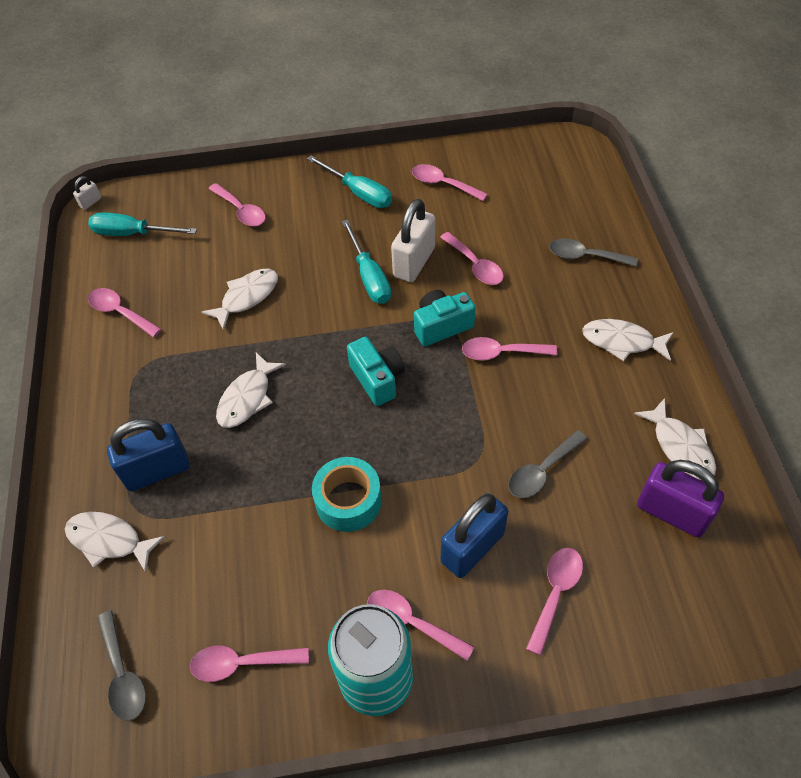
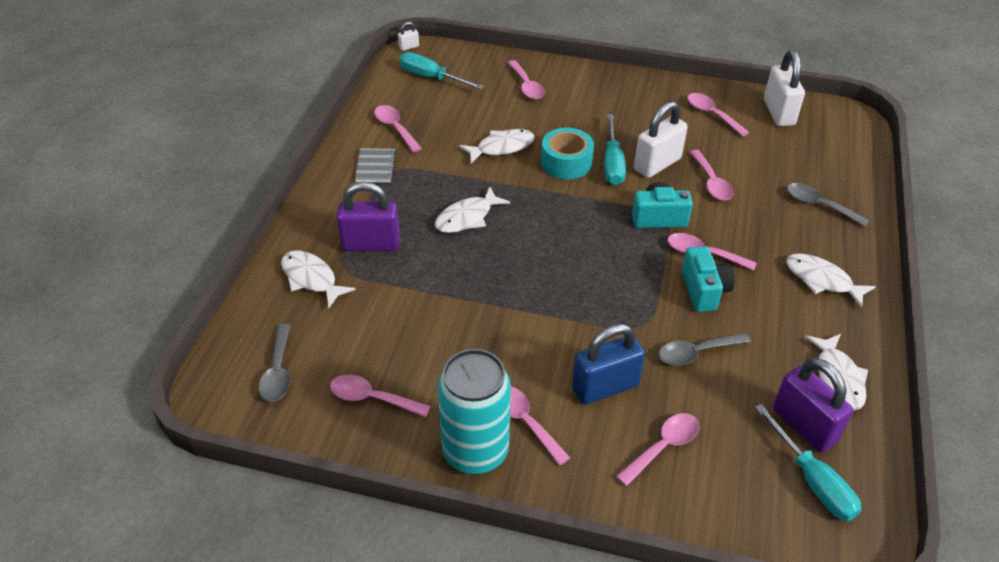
camera: 20 degrees right, 10 degrees down
(119, 370) = (375, 167): none -> grey notebook
(157, 471) = (371, 244): blue padlock -> purple padlock
(348, 501) = (515, 317): turquoise tape -> turquoise tape (566, 162)
(359, 193) = (633, 100): turquoise screwdriver -> turquoise screwdriver (812, 480)
(377, 379) = (583, 238): turquoise camera -> turquoise camera (704, 290)
(505, 161) = (778, 113): none -> white padlock

